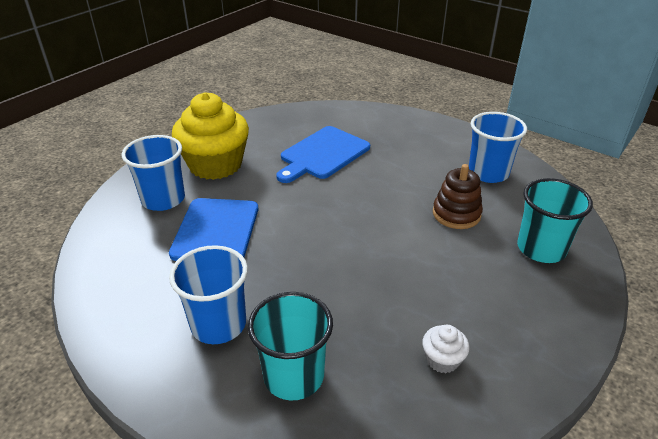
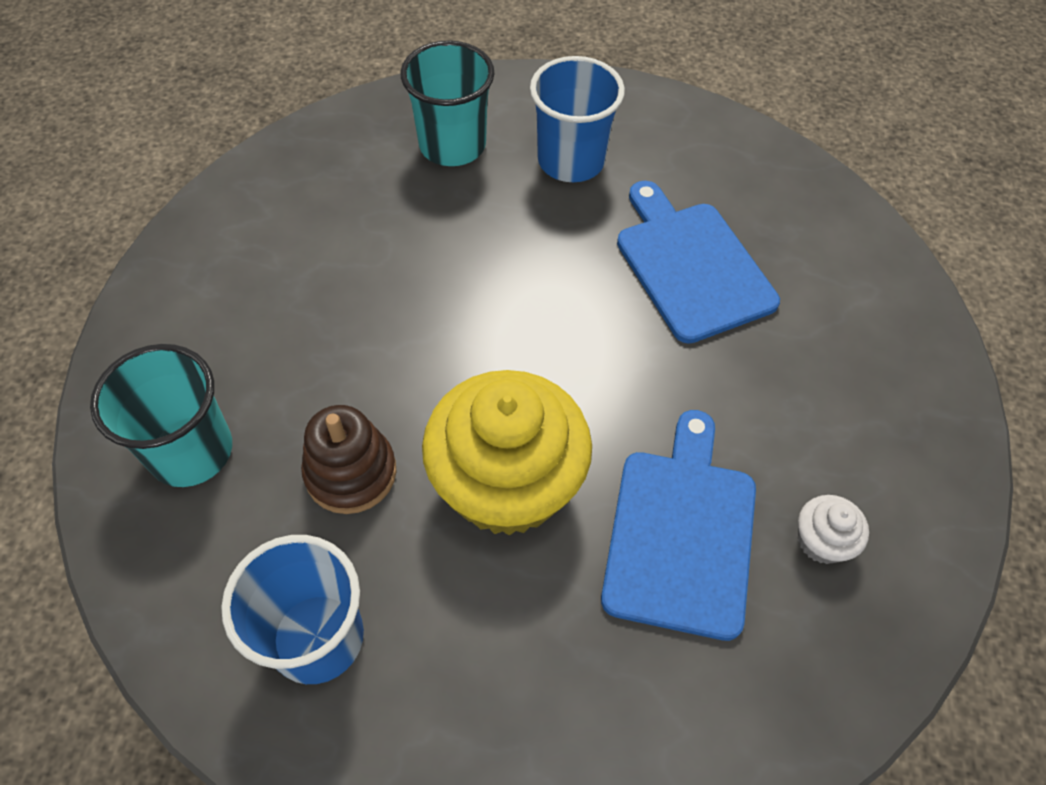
camera: 150 degrees right, 20 degrees up
(163, 199) = (829, 292): blue cup -> none
(215, 165) = (840, 404): yellow cupcake -> yellow cupcake (507, 483)
(442, 360) = (302, 219): white cupcake -> white cupcake (822, 541)

